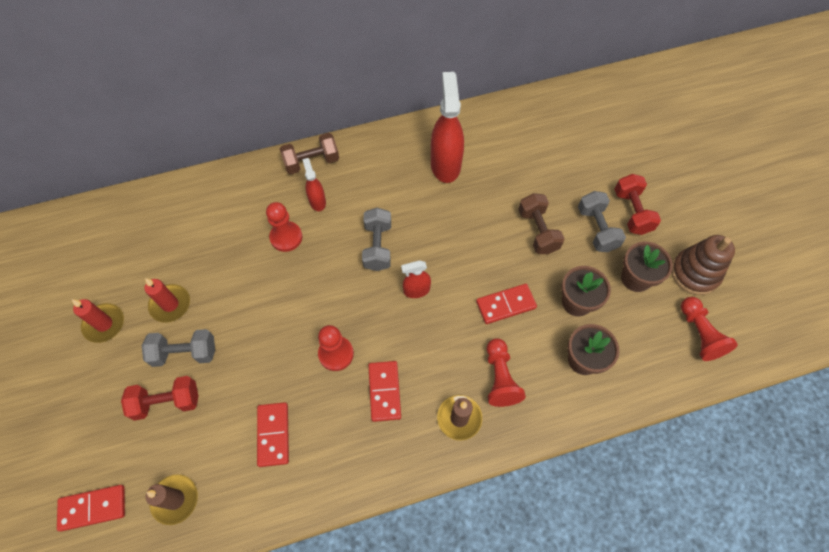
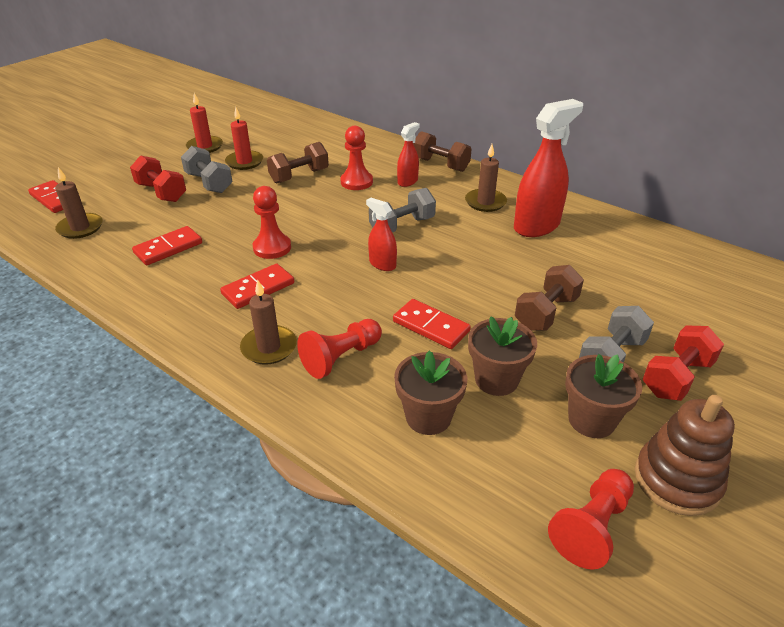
camera: 55 degrees right, 25 degrees down
(238, 274) = (299, 176): none -> brown dumbbell
(391, 172) = (485, 202): none -> brown candle

